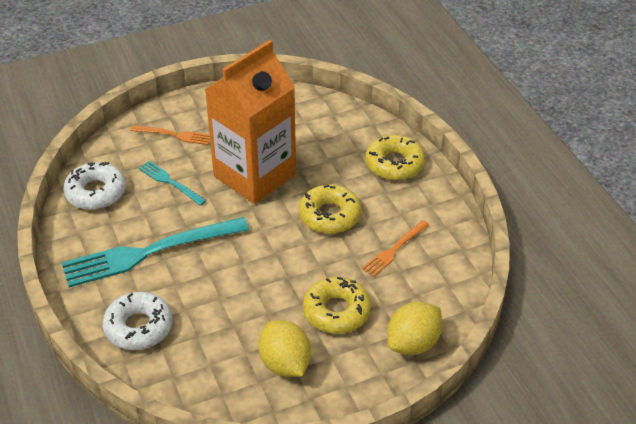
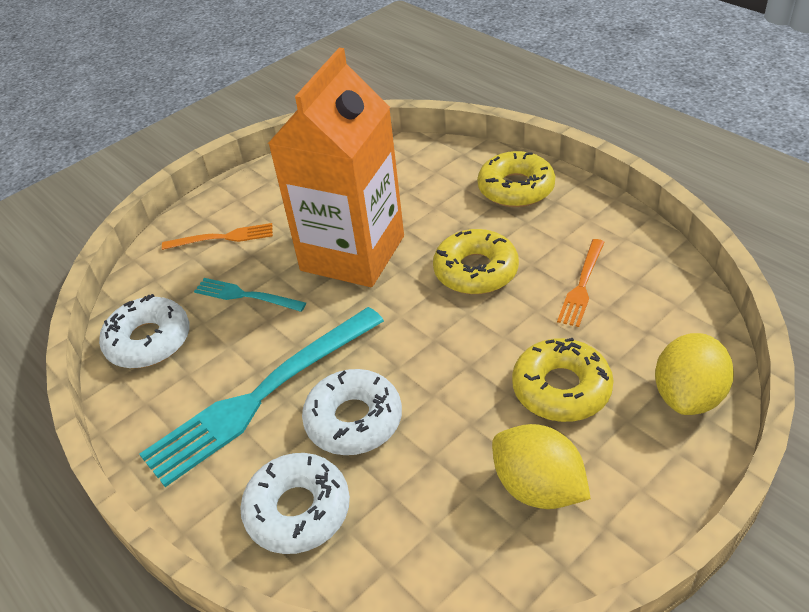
camera: 15 degrees left, 0 degrees up
(198, 286) = (354, 420): none -> white donut

